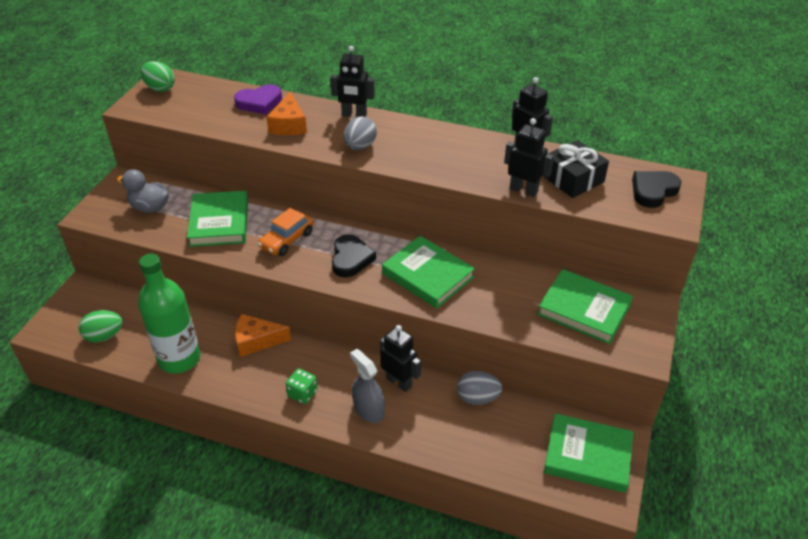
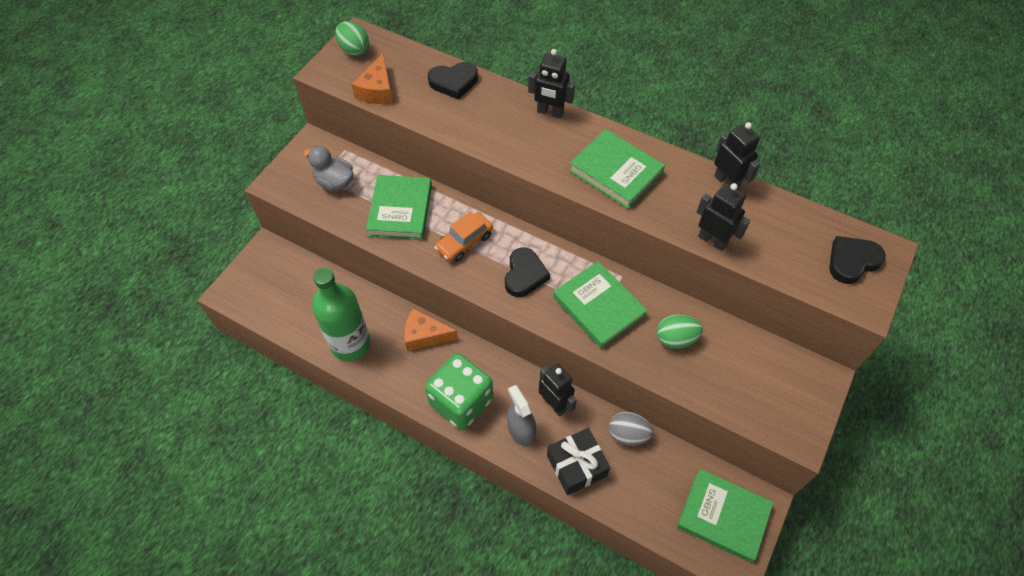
camera: 10 degrees right, 15 degrees up
(104, 336) = (283, 307): green egg -> green egg (675, 339)
(259, 102) = (453, 82): purple heart -> black heart
(289, 125) = (480, 117): orange cheese -> orange cheese (377, 90)
(302, 393) = (461, 401): green dice -> green dice, size x2.20
(360, 146) = (550, 157): grey egg -> none
(573, 179) = (768, 232): black gift -> black gift (576, 465)
(584, 310) = (750, 374): green book -> green book (616, 172)

